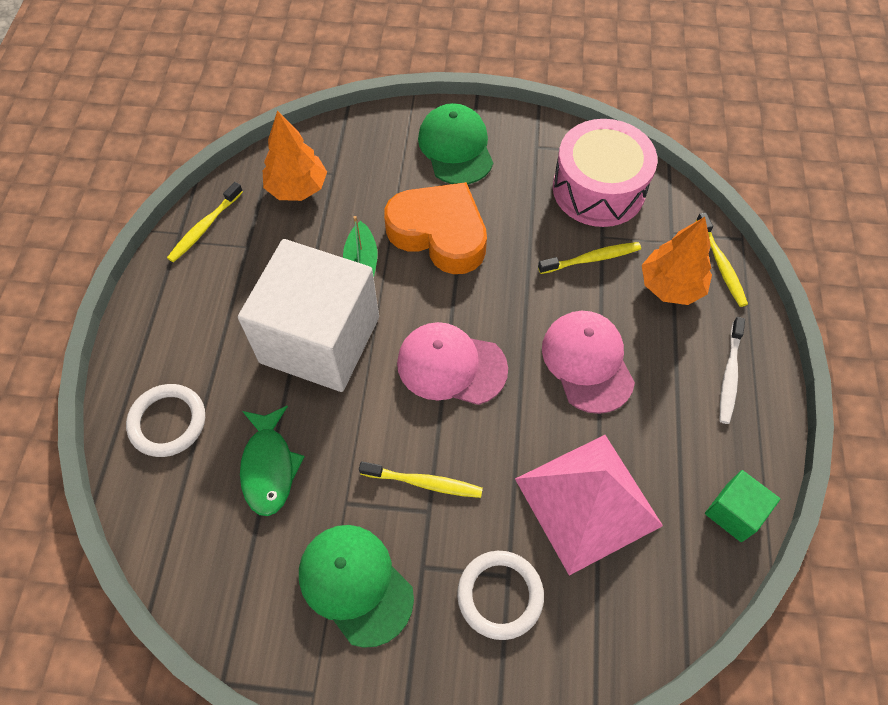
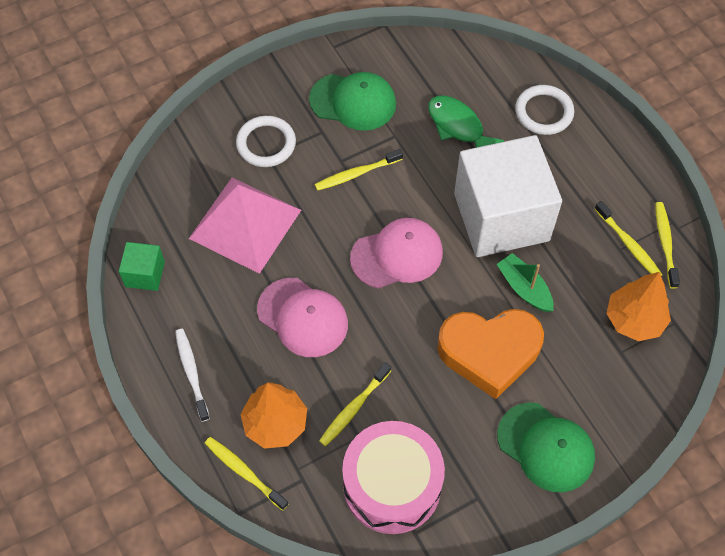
camera: 145 degrees right, 0 degrees up
(235, 245) = (629, 244): none -> yellow toothbrush

